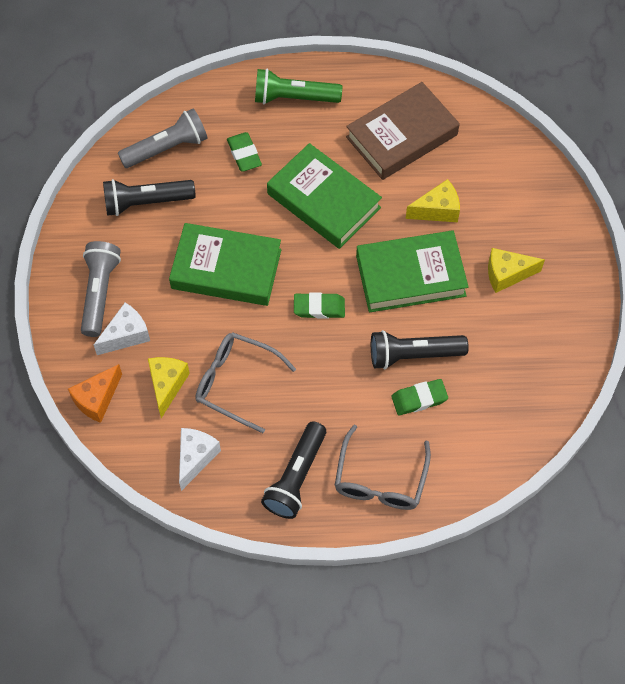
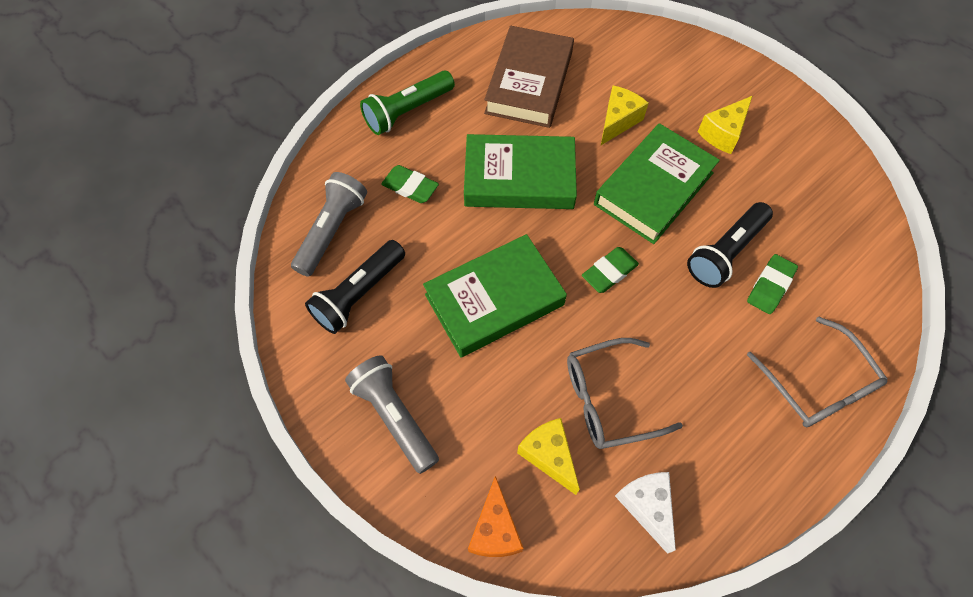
camera: 40 degrees left, 0 degrees up
(126, 335) = (461, 438): white cheese -> none
(296, 477) = (750, 445): black flashlight -> none

